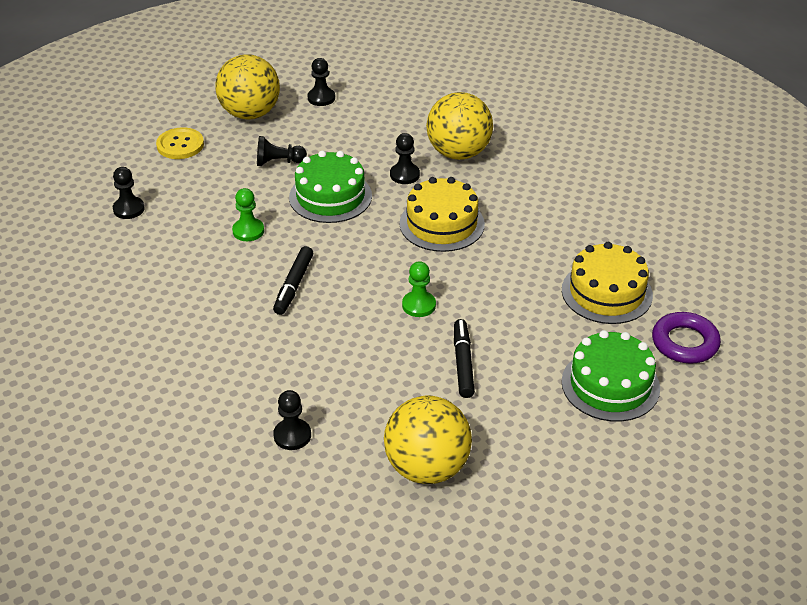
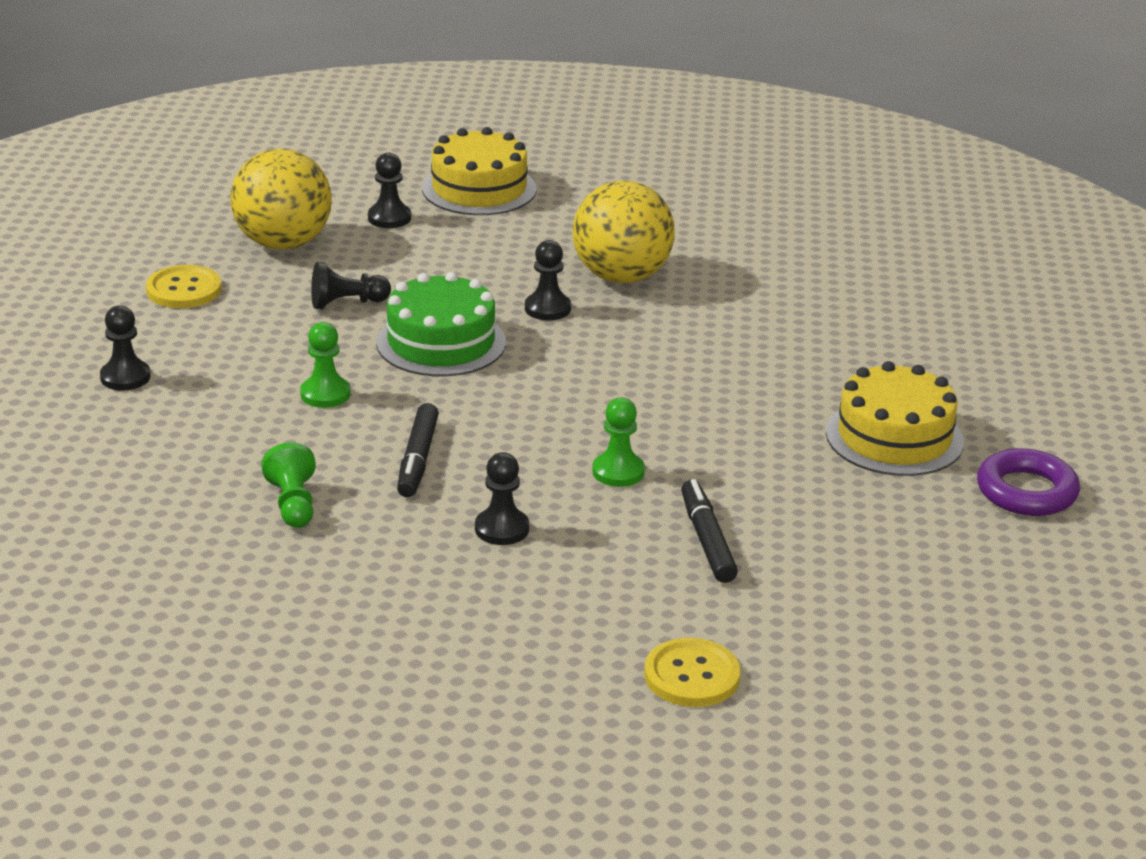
camera: 10 degrees left, 10 degrees down
(208, 313) = (293, 504): none -> green pawn
(292, 435) = (472, 651): black pawn -> black pawn (502, 529)
(427, 468) = (692, 676): yellow ball -> yellow button
(442, 224) = (622, 367): yellow cake -> yellow cake (479, 189)
(610, 385) = (934, 551): green cake -> none

